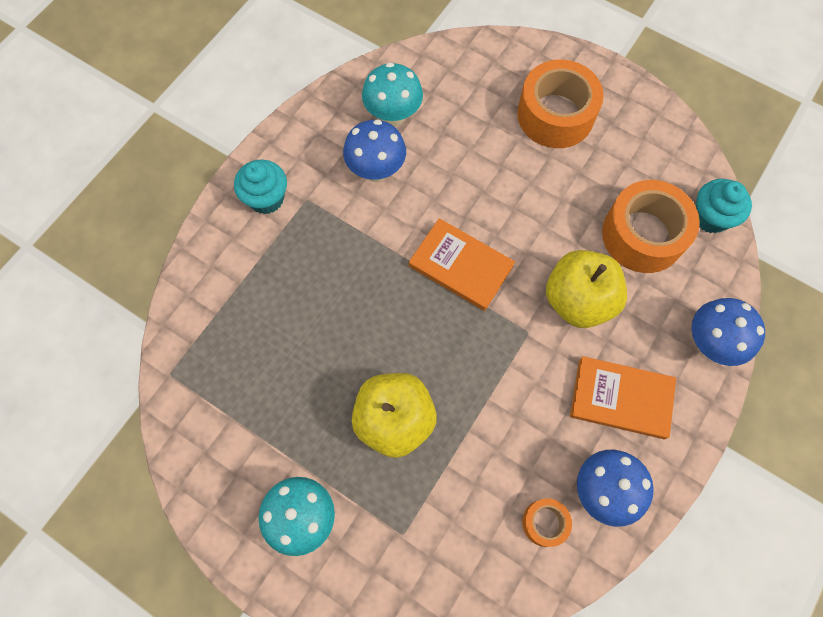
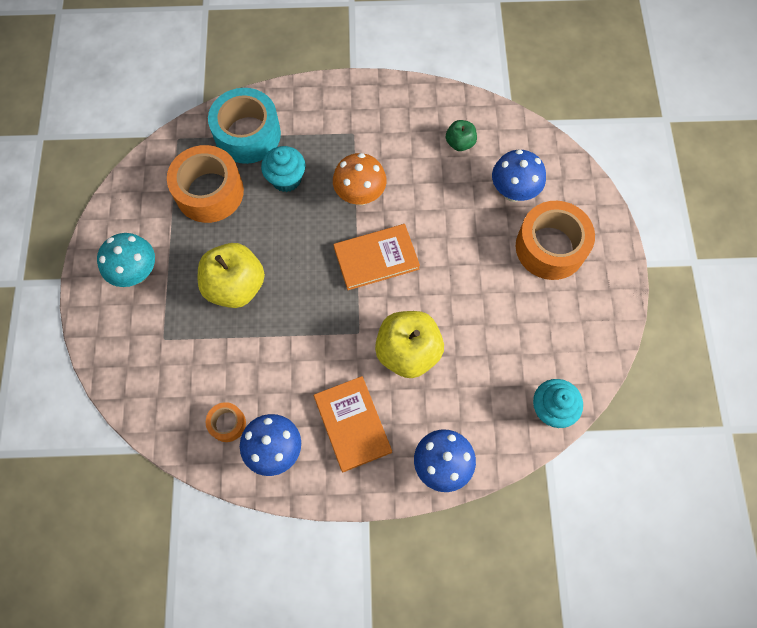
camera: 55 degrees right, 0 degrees up
(225, 299) = (247, 134): none -> turquoise tape
(266, 198) = (335, 110): turquoise cupcake -> turquoise cupcake (286, 179)
(376, 171) = (408, 160): blue mushroom -> blue mushroom (513, 192)
(381, 237) = (360, 195): none -> orange mushroom
(393, 116) = (460, 143): turquoise mushroom -> green apple
(461, 266) = (376, 258): orange book -> orange book turned 75 degrees clockwise
(643, 235) = (496, 367): orange tape -> orange tape (209, 192)

